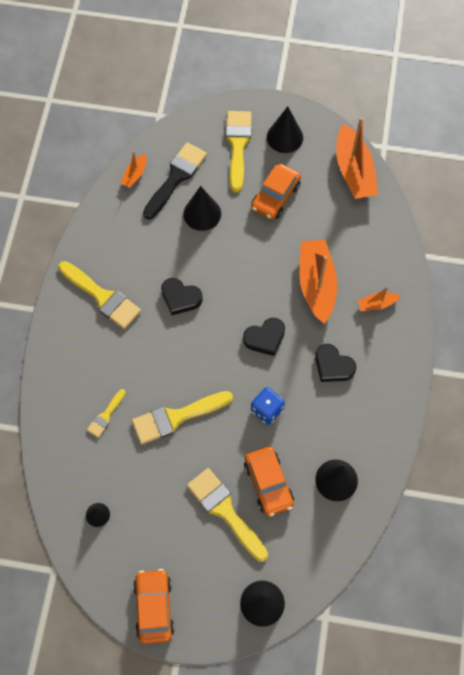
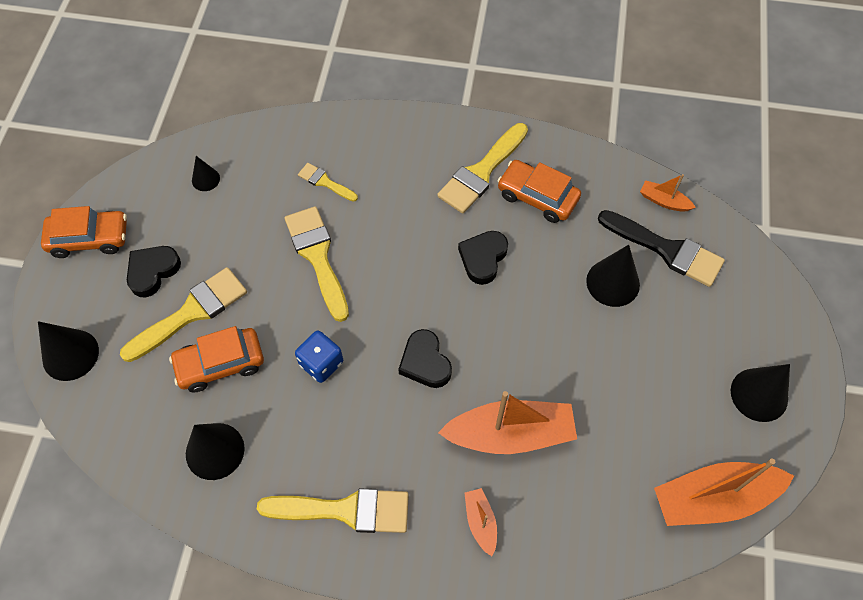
camera: 90 degrees right, 5 degrees down
(237, 145) = (732, 328): yellow brush -> yellow brush (345, 510)
(275, 196) = (652, 379): orange car -> orange car (537, 197)
(333, 366) = (381, 453): black heart -> black heart (152, 272)

